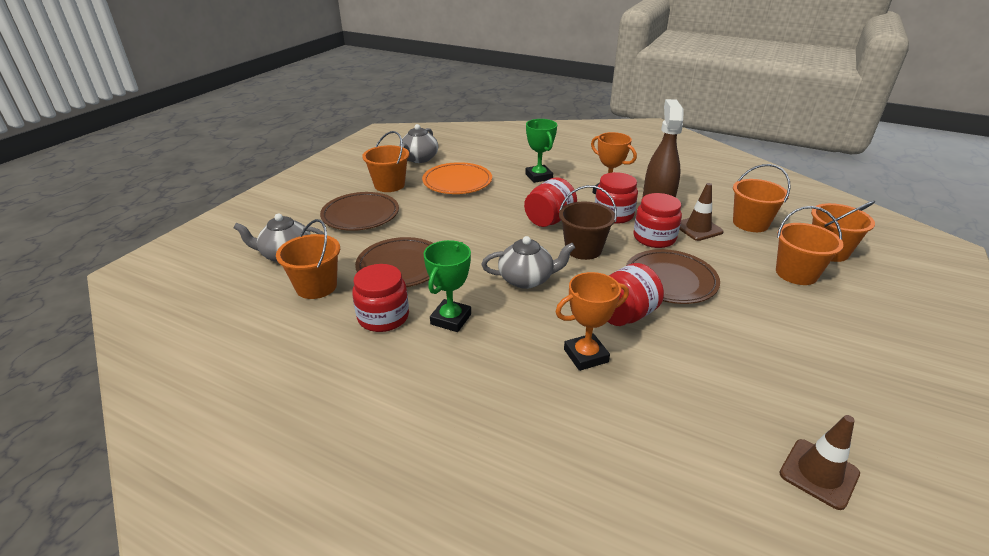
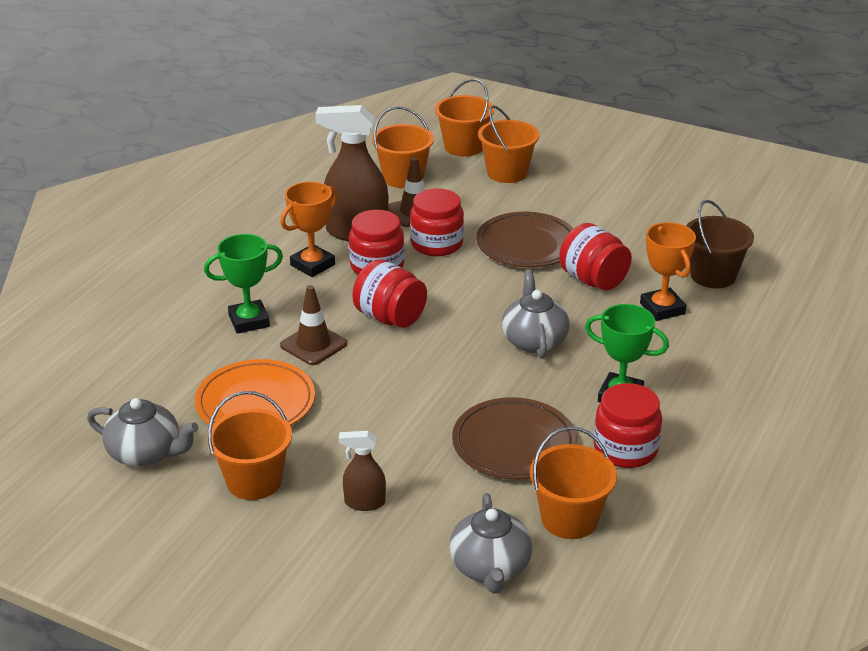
camera: 90 degrees left, 0 degrees up
(360, 215) = (364, 502): brown plate -> brown spray bottle
(583, 249) = (464, 296): brown bucket -> brown bucket (713, 275)
(819, 473) = (766, 219): brown traffic cone -> brown traffic cone (313, 345)

